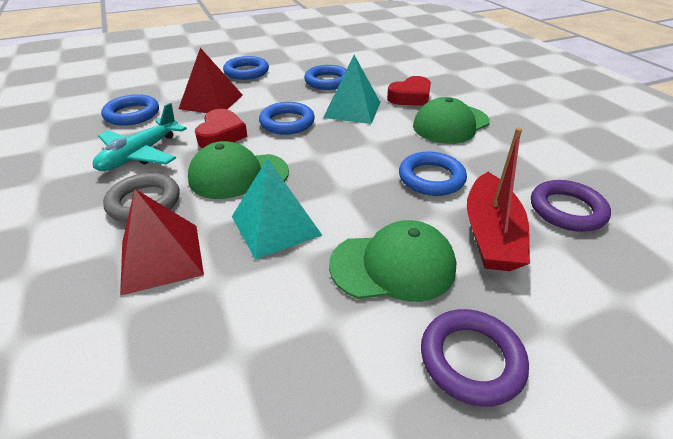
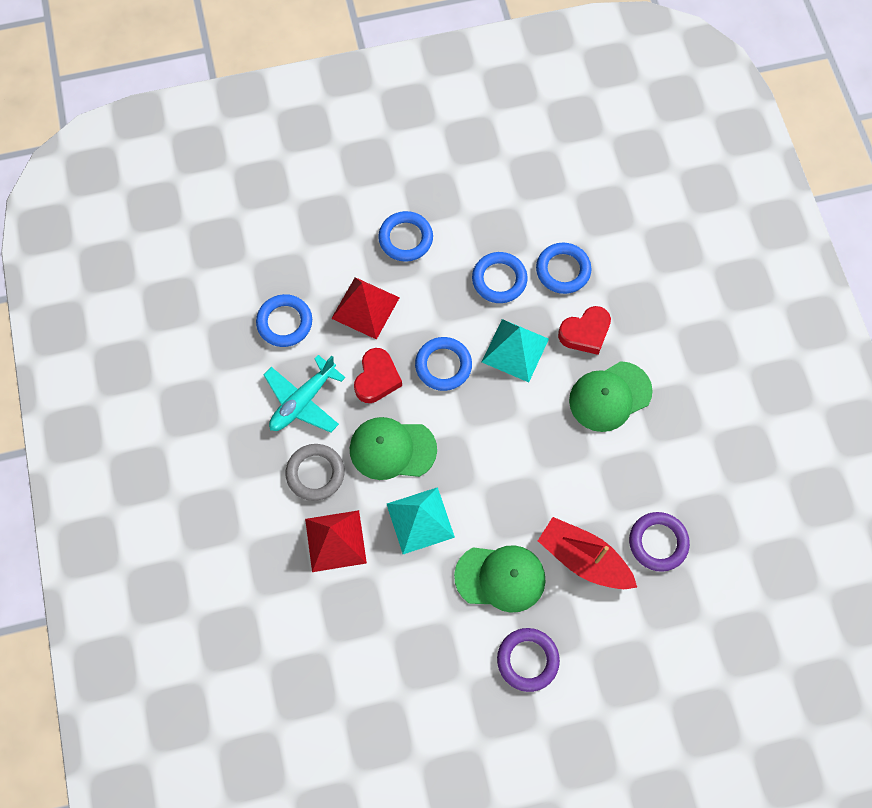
camera: 10 degrees right, 30 degrees up
(431, 178) = (561, 482): blue ring -> blue ring (563, 270)
(490, 234) = (584, 559): red boat -> red boat turned 105 degrees clockwise

